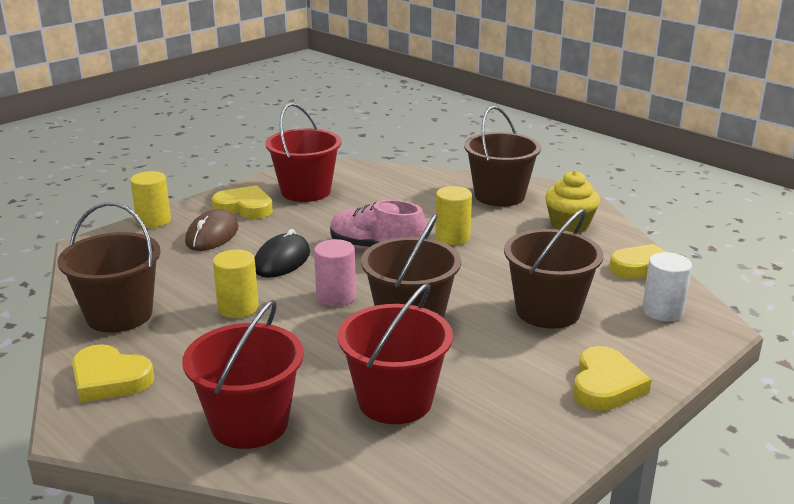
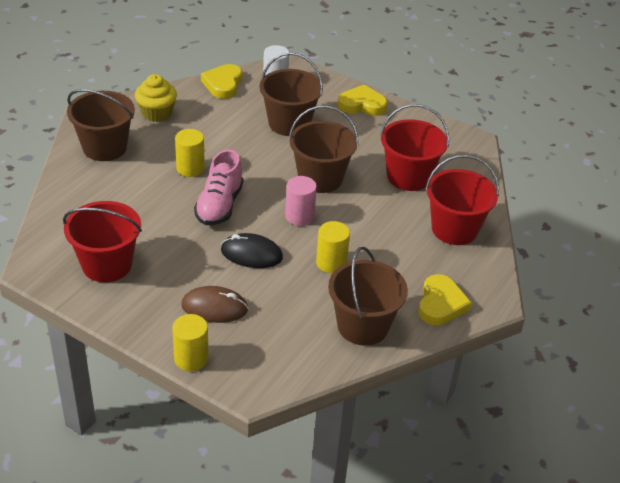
camera: 105 degrees left, 15 degrees up
(244, 207) = (150, 300): yellow heart -> none

